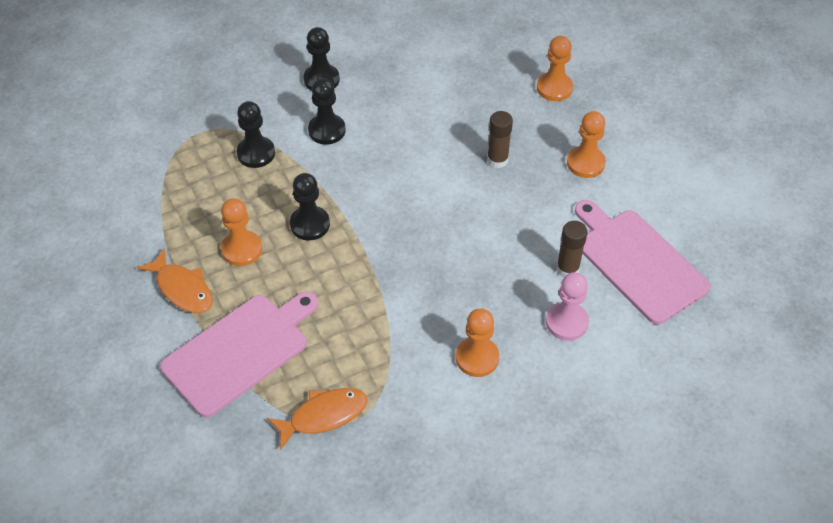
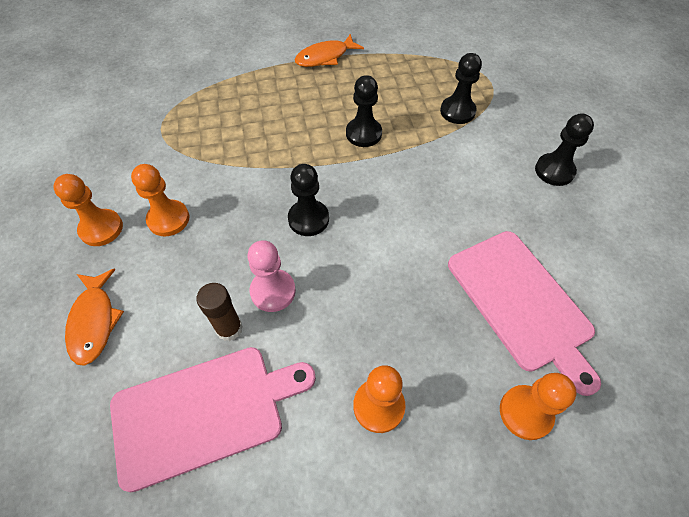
camera: 105 degrees right, 5 degrees up
(239, 351) = (255, 79): pink cutting board -> pink cutting board (521, 302)
(242, 249) = (351, 91): orange pawn -> orange pawn (101, 229)
(323, 416) = (174, 113): orange fish -> orange fish (94, 322)
(327, 130) = (479, 163): black pawn -> black pawn (308, 219)
(497, 160) = (407, 304): brown glue stick -> none
(566, 322) = (165, 305): pink pawn -> pink pawn (273, 291)

